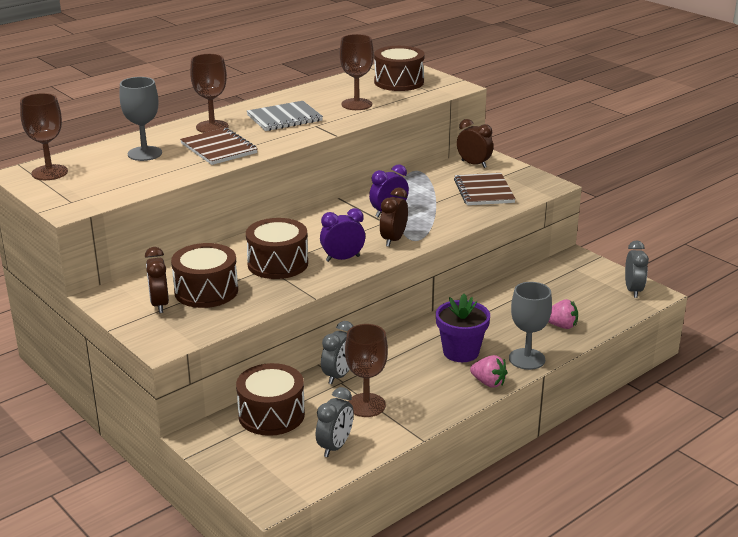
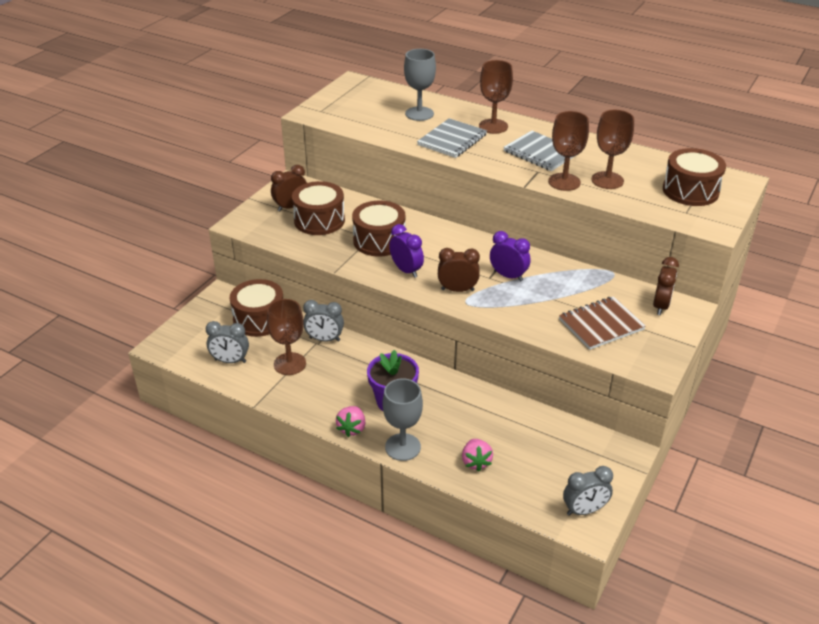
camera: 70 degrees right, 10 degrees up
(49, 172) = (361, 90): brown goblet -> brown goblet (564, 182)
(219, 148) = (452, 140): brown notebook -> grey notebook

